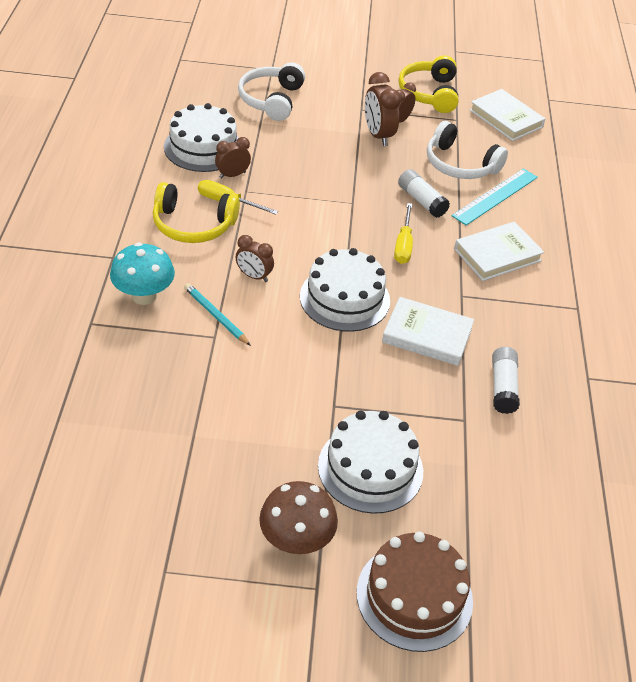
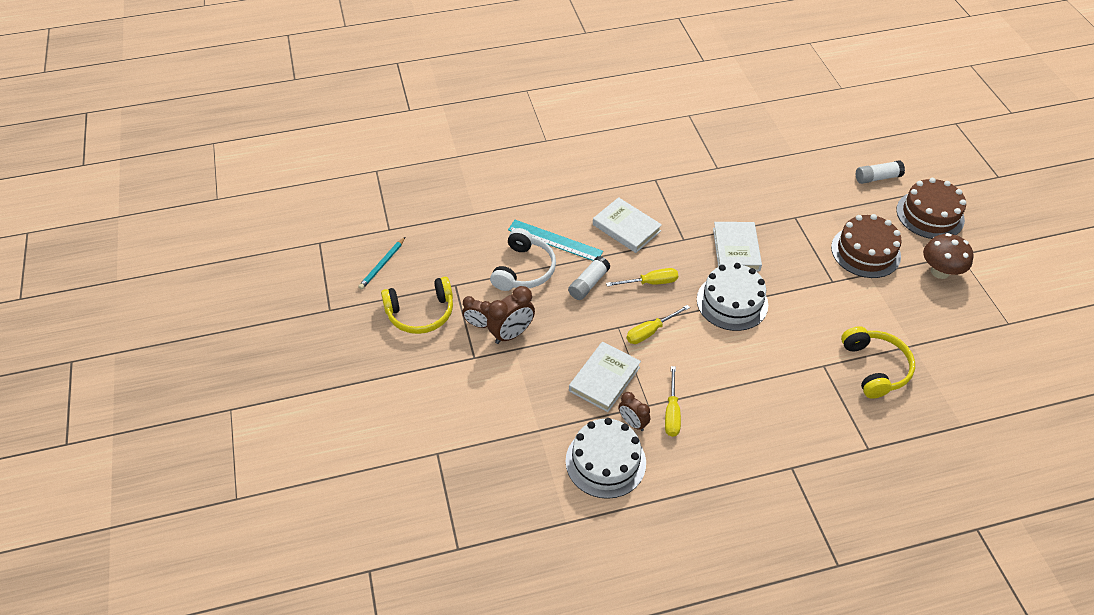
camera: 105 degrees left, 5 degrees up
(144, 296) = (817, 426): turquoise mushroom -> none
(193, 225) = (716, 426): yellow headphones -> yellow headphones (875, 368)
(216, 316) = (804, 372): turquoise pencil -> turquoise pencil (382, 265)
(254, 276) = (747, 363): brown clock -> none
(271, 100) = (496, 434): white headphones -> none
(335, 222) = (650, 331): none -> yellow screwdriver
(370, 468) = (865, 252): white cake -> brown cake
(503, 387) = (755, 204): white glue stick -> white glue stick (877, 178)
(506, 118) = (436, 252): white book -> white book (604, 379)

